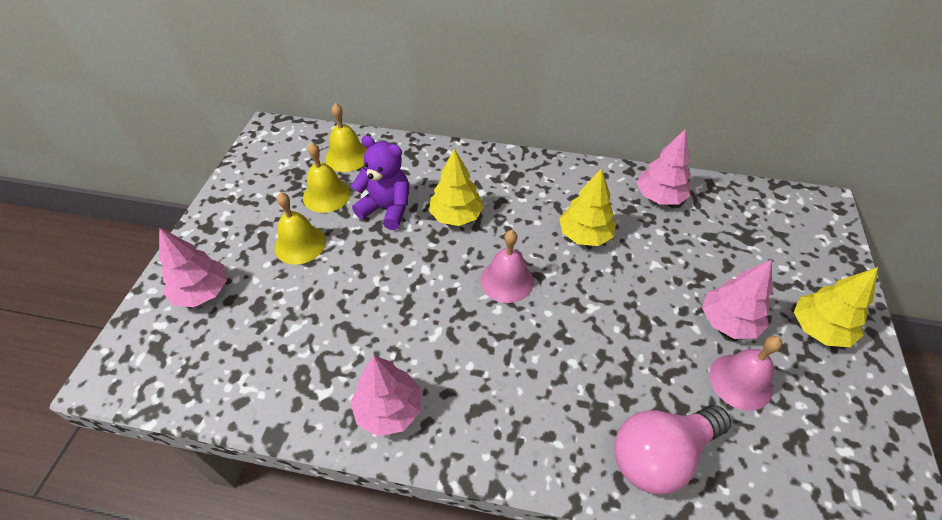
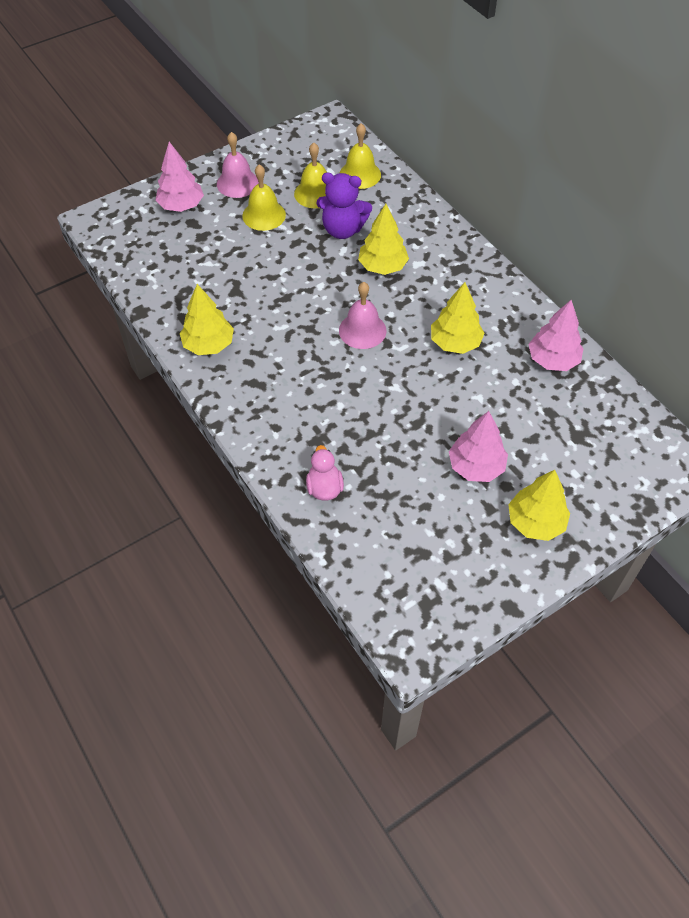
camera: 45 degrees right, 5 degrees up
(387, 209) = (343, 230): purple teddy bear -> purple teddy bear turned 120 degrees clockwise
(389, 409) = (208, 345): pink tree -> yellow tree
(660, 455) = (324, 488): pink light bulb -> pink duck
(740, 381) = (430, 499): pink bell -> pink bell (237, 183)

